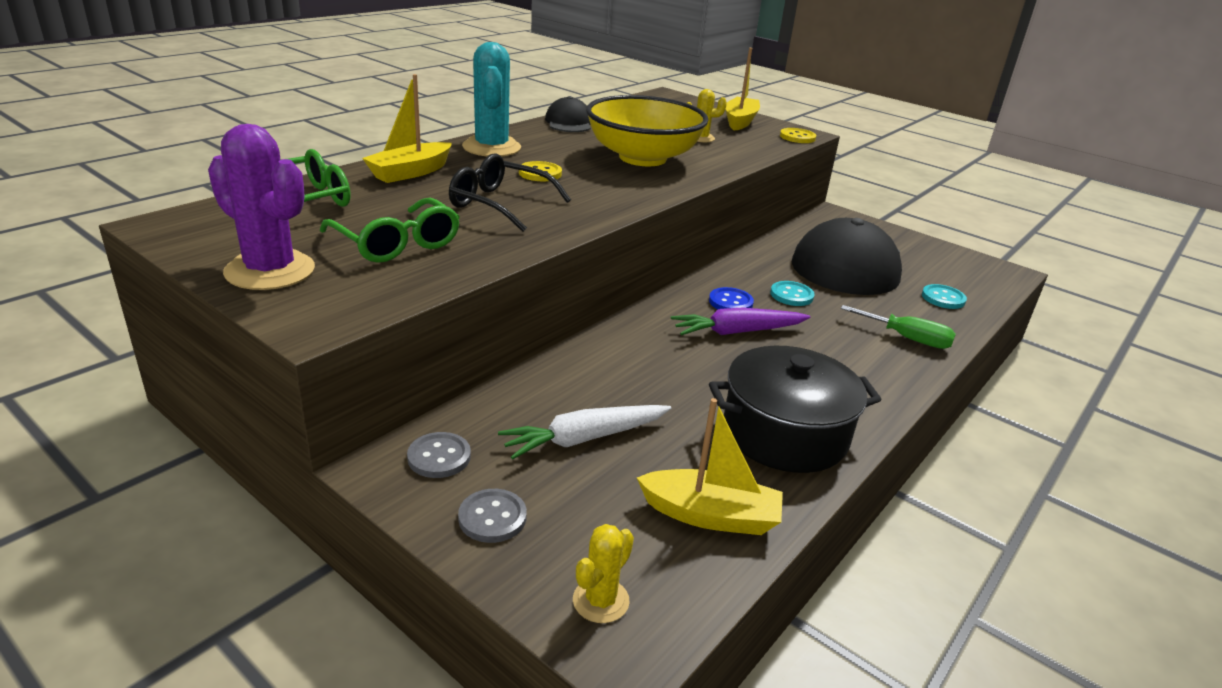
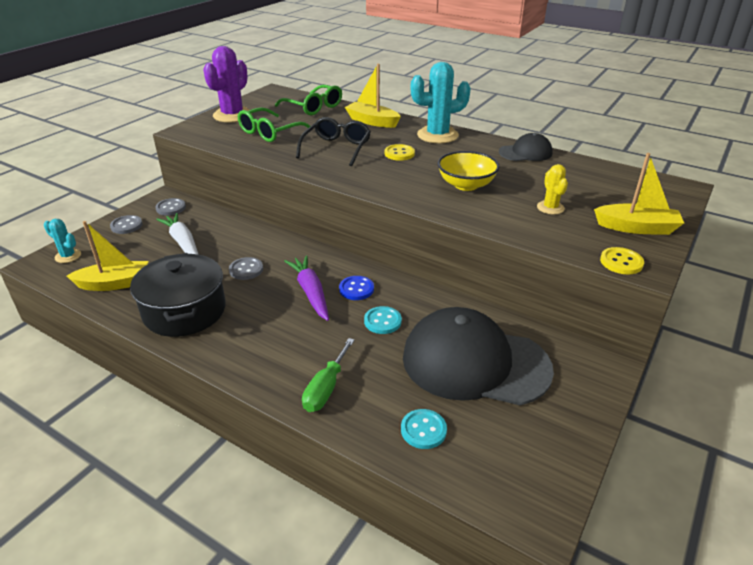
camera: 85 degrees right, 5 degrees up
(601, 600) = (68, 256): yellow cactus -> turquoise cactus
(642, 158) = (466, 185): yellow bowl -> yellow bowl, size x0.61
(680, 377) = (246, 270): none -> grey button
(711, 515) = (115, 284): yellow boat -> yellow boat turned 105 degrees counterclockwise

